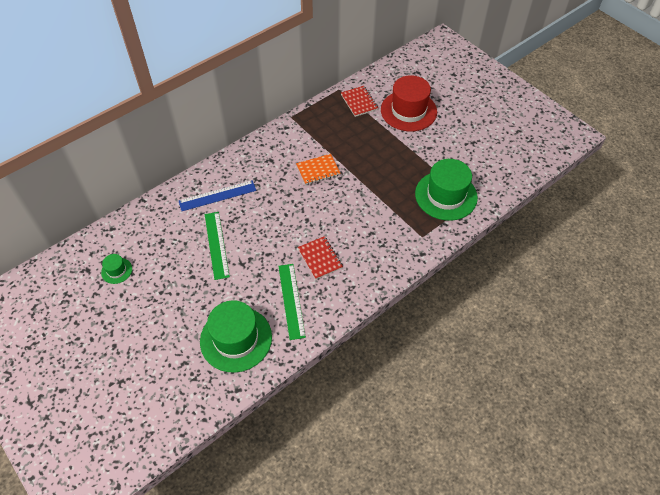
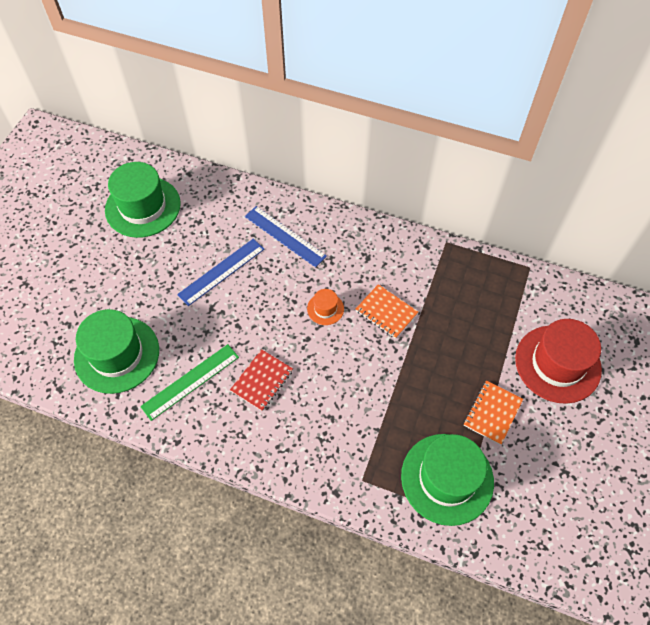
camera: 60 degrees right, 5 degrees up
(116, 270) = (143, 207): green hat -> green hat, size x2.20
(216, 245) = (221, 271): green ruler -> blue ruler
(292, 200) = (325, 309): none -> orange hat
(359, 102) = (526, 300): red notebook -> none
(419, 154) = (492, 413): none -> orange notebook

